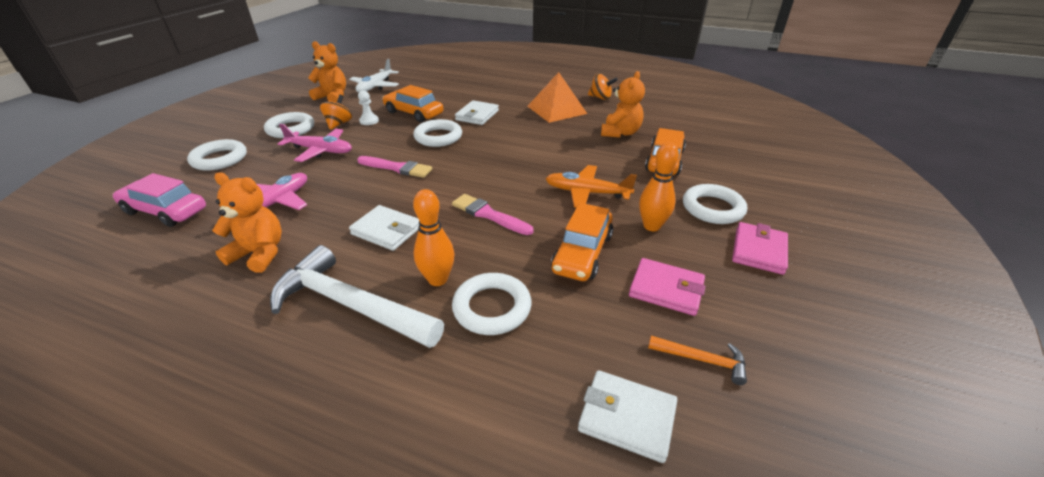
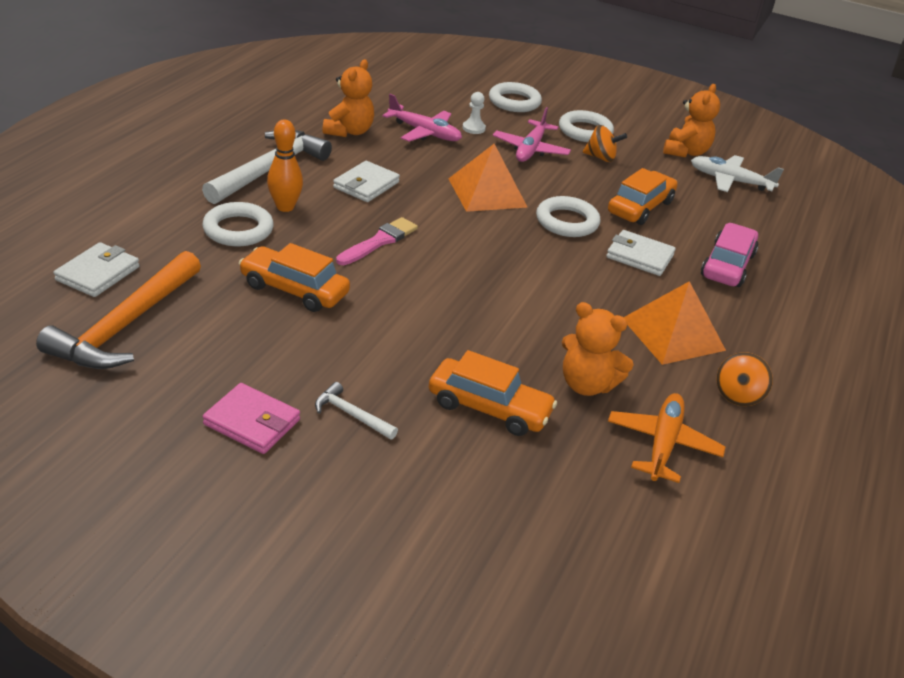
camera: 90 degrees right, 0 degrees up
(165, 211) = (423, 90): pink car -> pink car (727, 265)
(369, 121) = (612, 176): white pawn -> white pawn (473, 128)
(397, 168) = (487, 192): pink brush -> orange pyramid
(587, 193) = (410, 315): orange plane -> orange plane (662, 444)
(651, 226) = (327, 349): orange bowling pin -> none
(666, 289) = (218, 330): pink wallet -> none
(702, 360) = (125, 325): orange hammer -> orange hammer, size x2.23
(712, 208) = (351, 414): white ring -> white hammer

